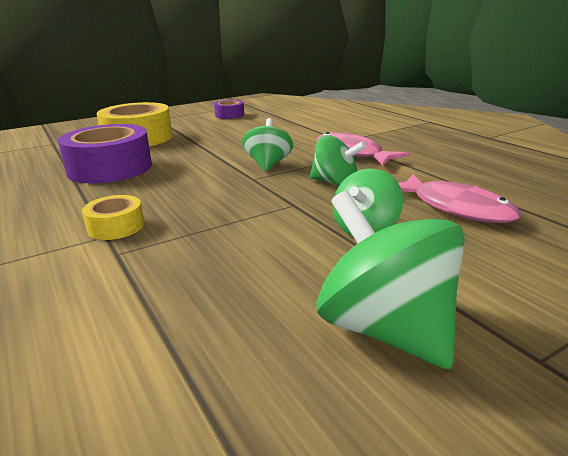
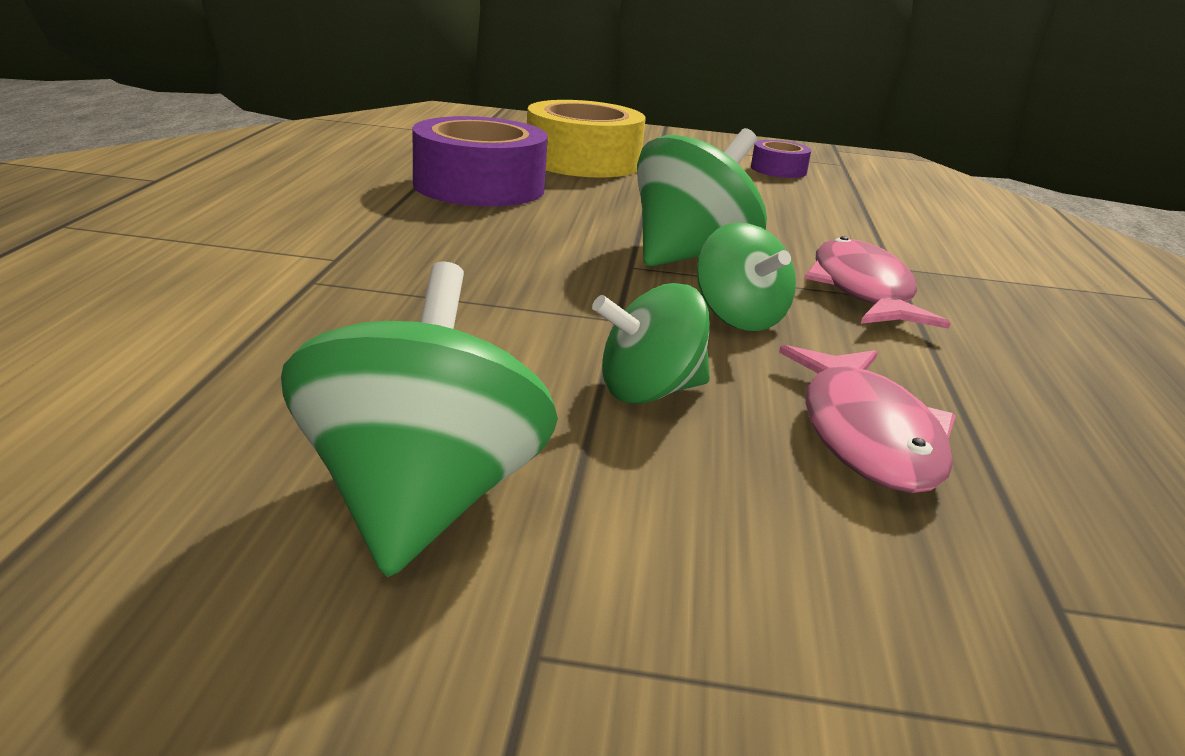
camera: 35 degrees right, 0 degrees up
(116, 226) = (362, 253): yellow tape -> none
(268, 164) = (691, 256): green spinning top -> green spinning top, size x1.56

